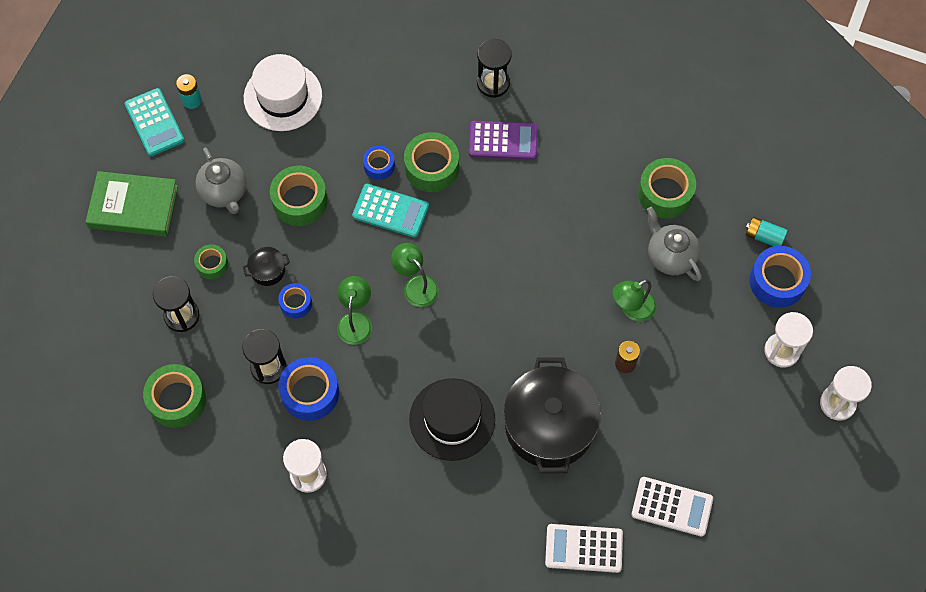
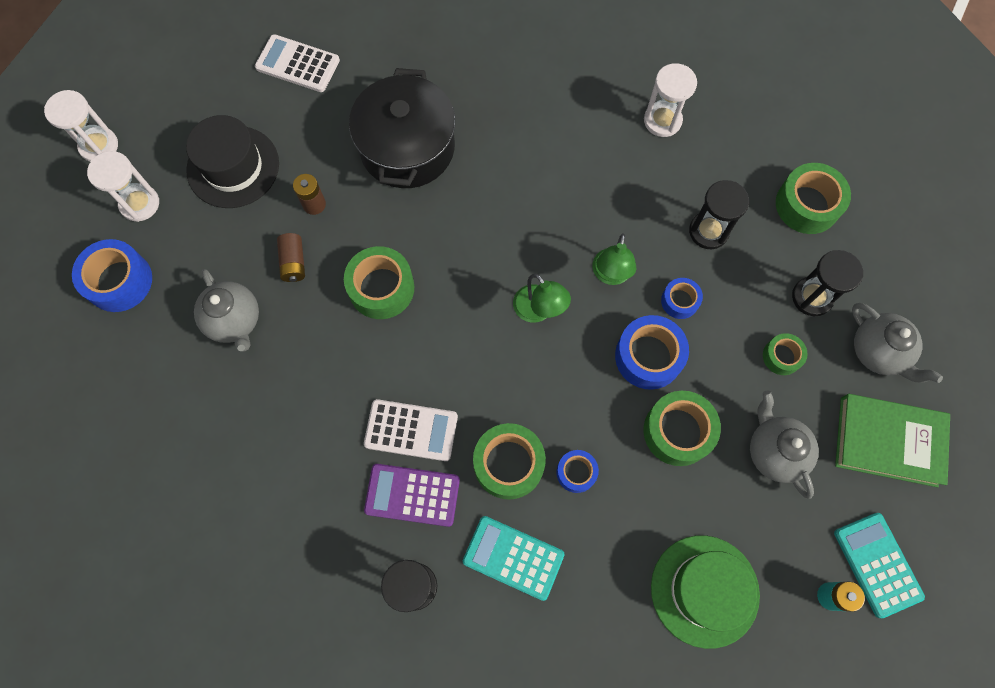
camera: 175 degrees left, 5 degrees up
(131, 274) = (878, 352): none -> grey teapot
(268, 270) = (714, 344): black pot -> none
(283, 96) = (704, 590): white hat -> green hat
(310, 393) = (661, 201): blue tape -> blue tape (648, 356)
(390, 211) = (564, 408): turquoise calculator -> turquoise calculator (513, 557)
(452, 419) = (509, 162): black hat -> black hat (233, 167)
(584, 548) = (392, 35): white calculator -> white calculator (411, 430)
(632, 309) = (293, 262): green lamp -> brown battery
(665, 193) = (220, 402): green tape -> green tape (381, 288)
(764, 236) = (117, 336): turquoise battery -> none

